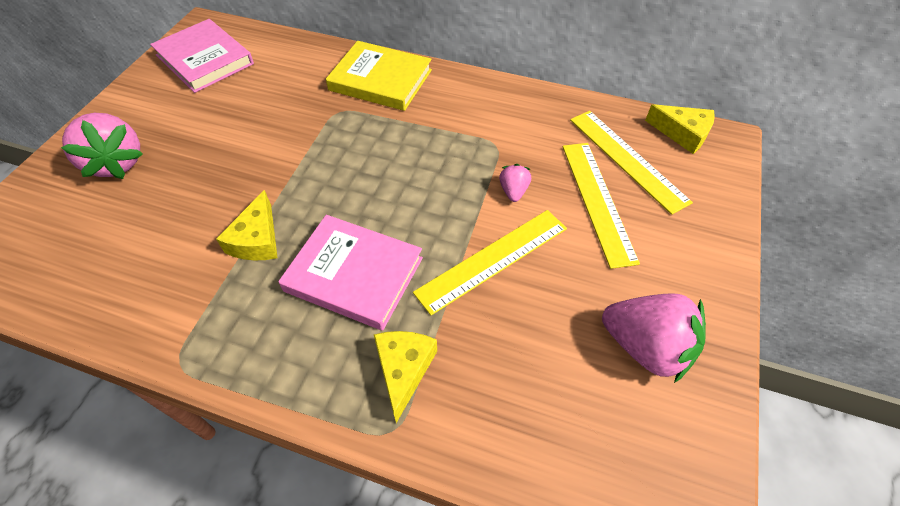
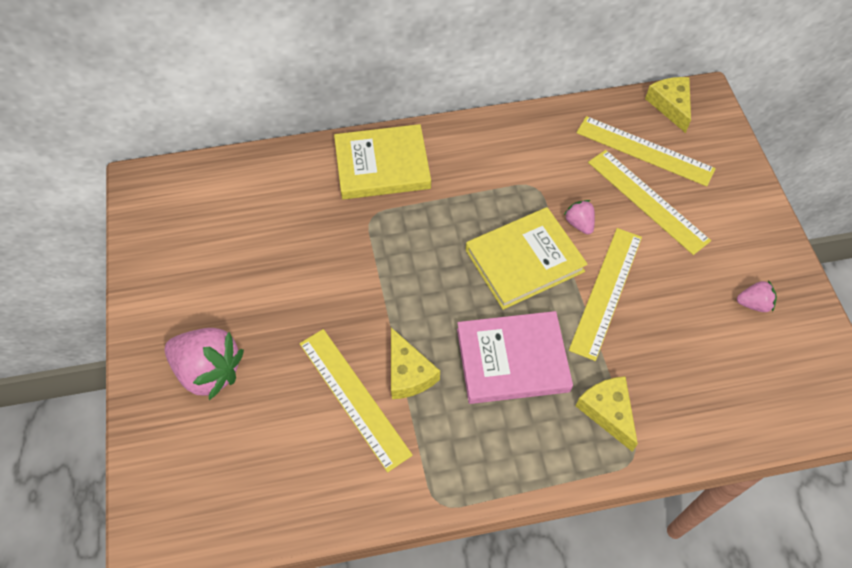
camera: 30 degrees left, 5 degrees up
(197, 236) = (354, 397): none -> yellow ruler
(204, 60) = (185, 222): pink book -> none
(437, 198) = (524, 261): none -> yellow book
(645, 347) = (753, 304): pink strawberry -> pink strawberry, size x0.49
(682, 134) = (670, 106): yellow cheese -> yellow cheese turned 105 degrees counterclockwise

